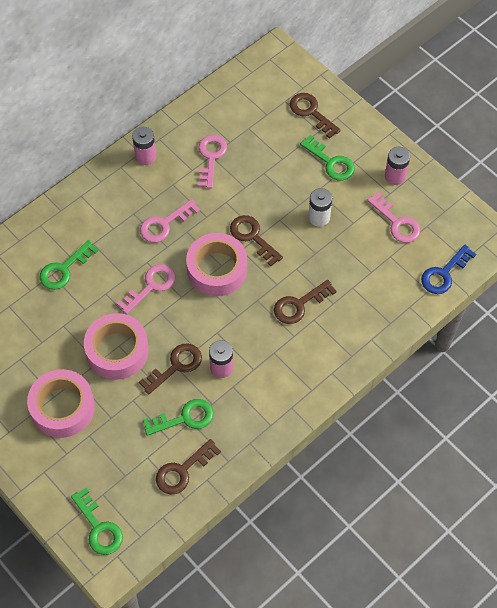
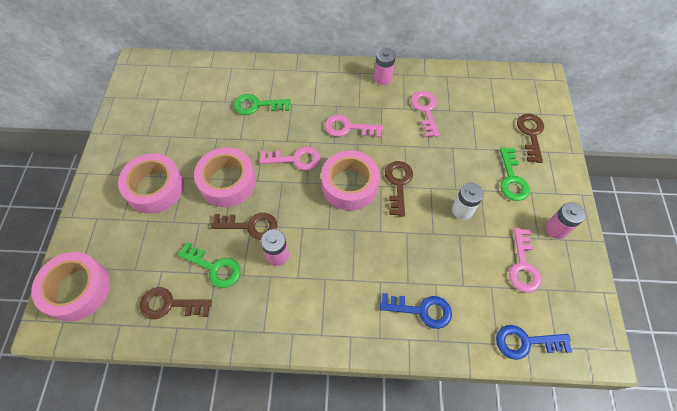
camera: 45 degrees right, 0 degrees up
(99, 527) = (78, 289): green key -> pink tape
(211, 157) = (425, 110): pink key -> pink key turned 60 degrees counterclockwise
(299, 305) = (381, 261): brown key -> none
(360, 313) = (421, 310): none -> blue key

